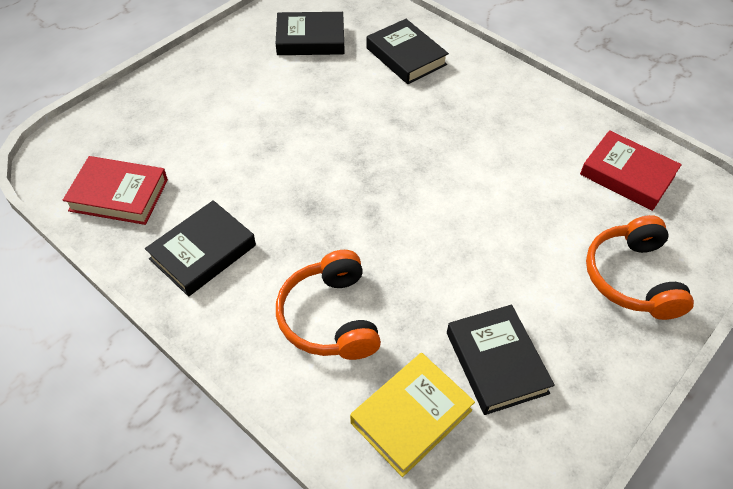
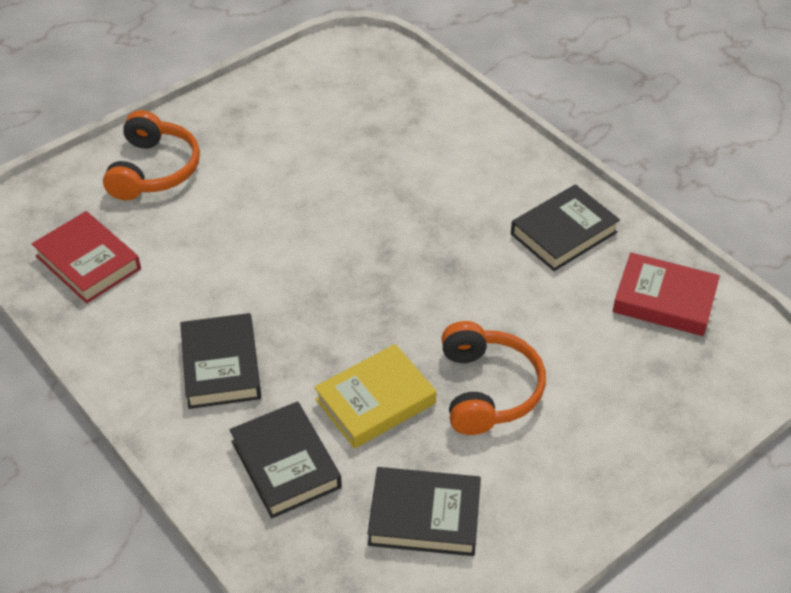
camera: 170 degrees left, 5 degrees down
(330, 317) = (443, 169): orange headphones -> orange headphones (487, 389)
(411, 416) = (388, 102): yellow book -> yellow book (375, 401)
(496, 362) = (308, 125): black book -> black book (221, 366)

